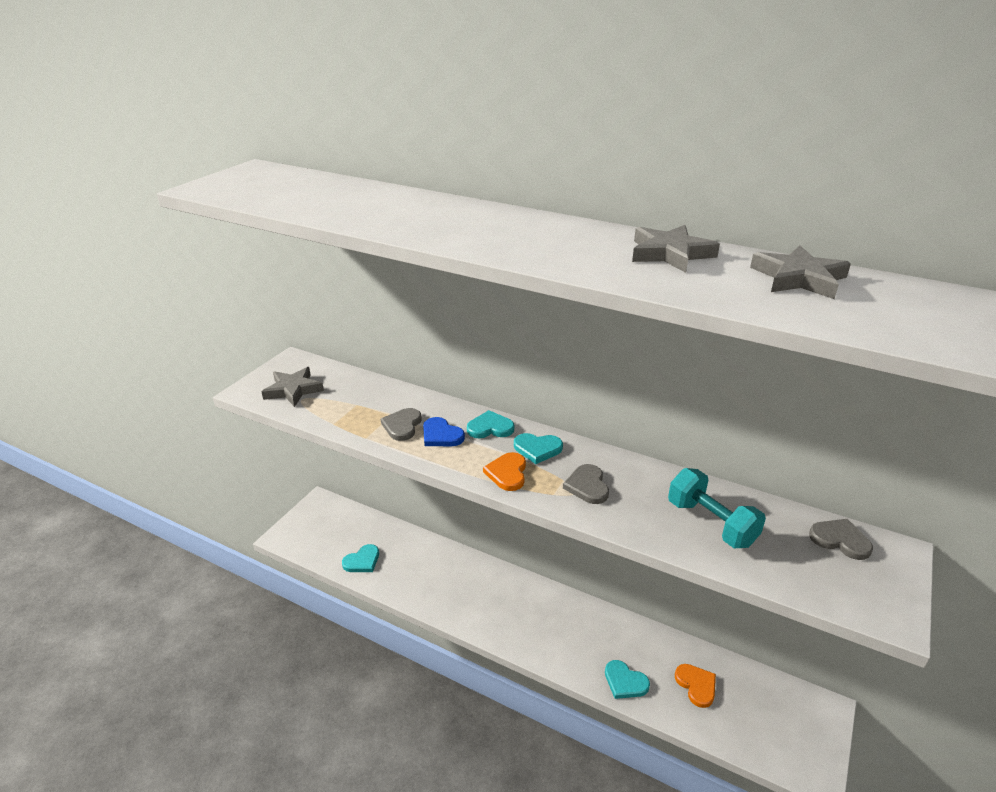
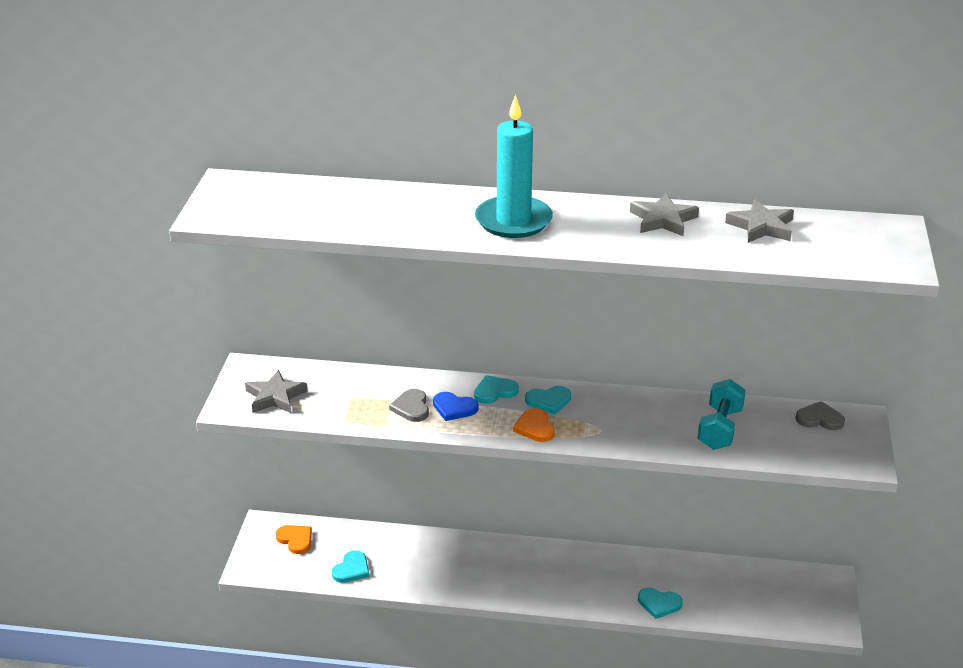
camera: 20 degrees left, 0 degrees up
(492, 230) = (513, 221): none -> turquoise candle
(587, 486) = (608, 422): grey heart -> none
(696, 685) = (721, 590): orange heart -> orange heart (295, 540)
(711, 523) = (720, 429): turquoise dumbbell -> turquoise dumbbell turned 75 degrees clockwise

